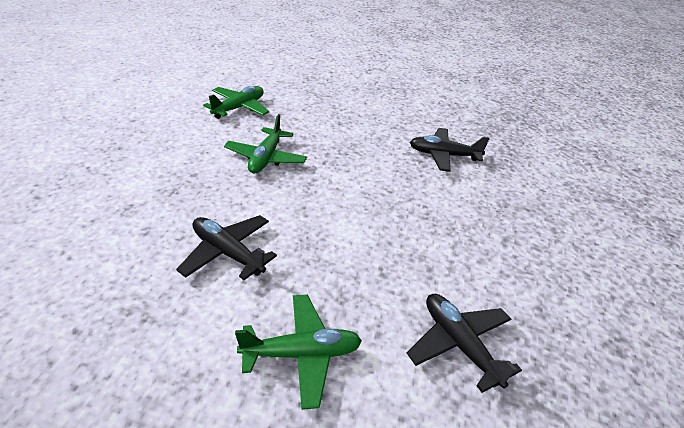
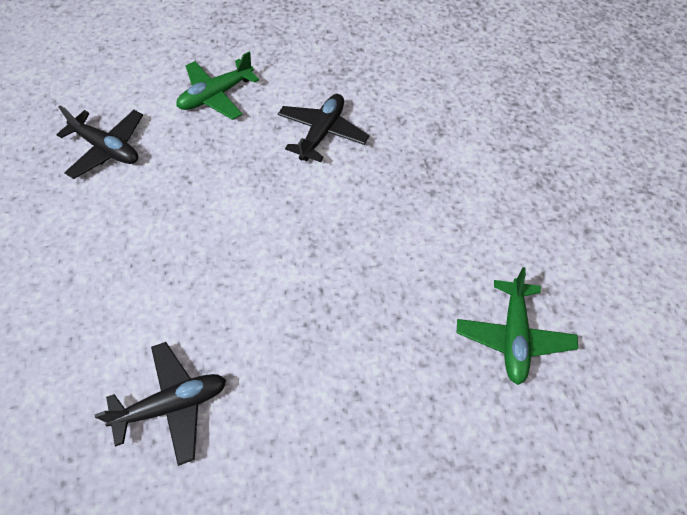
camera: 155 degrees right, 20 degrees up
(227, 253) = (322, 133): black plane -> black plane turned 75 degrees counterclockwise
(266, 158) = (389, 256): green plane -> none

